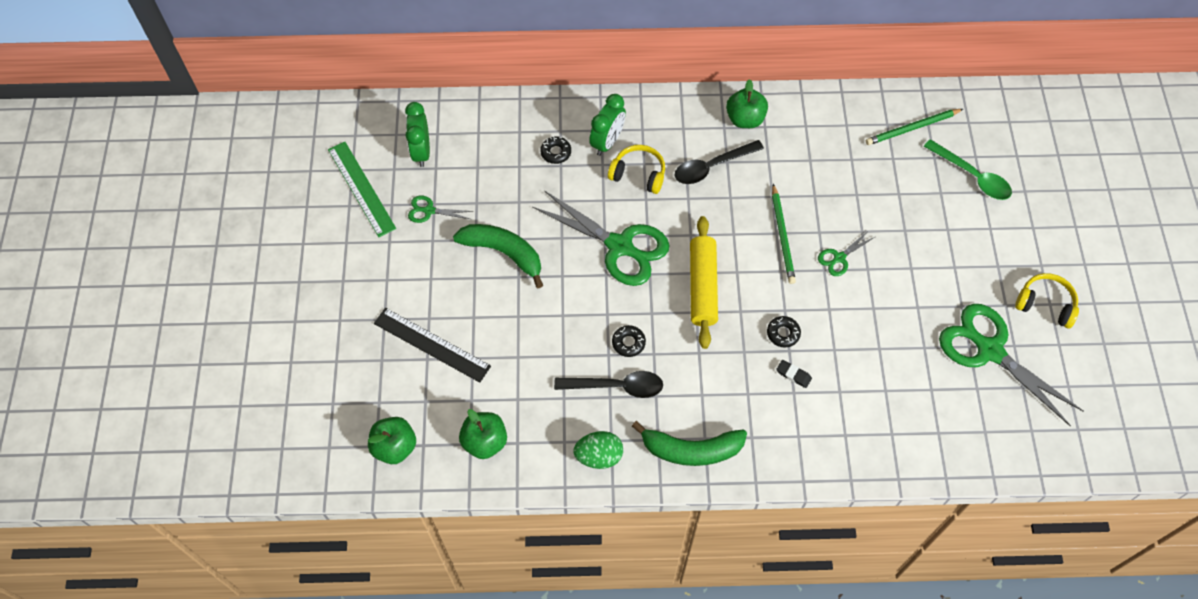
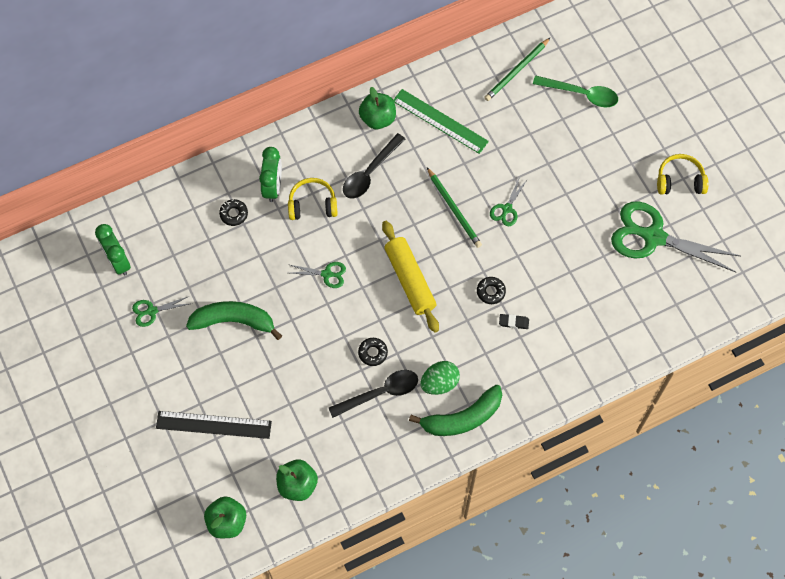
camera: 25 degrees left, 5 degrees up
(361, 188) = (83, 316): green ruler -> green ruler (440, 121)
(599, 456) = (393, 455): green egg -> green egg (439, 383)
(619, 246) = (326, 274): green scissors -> green scissors, size x0.45

